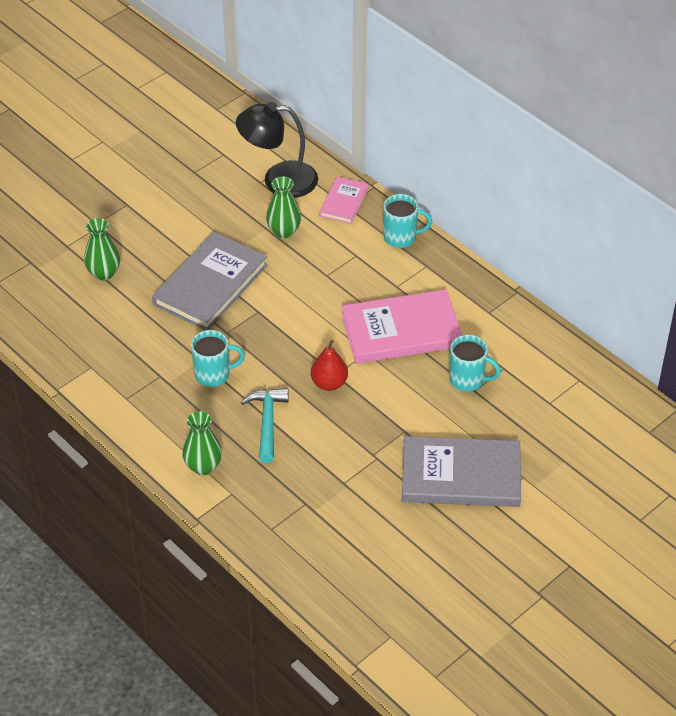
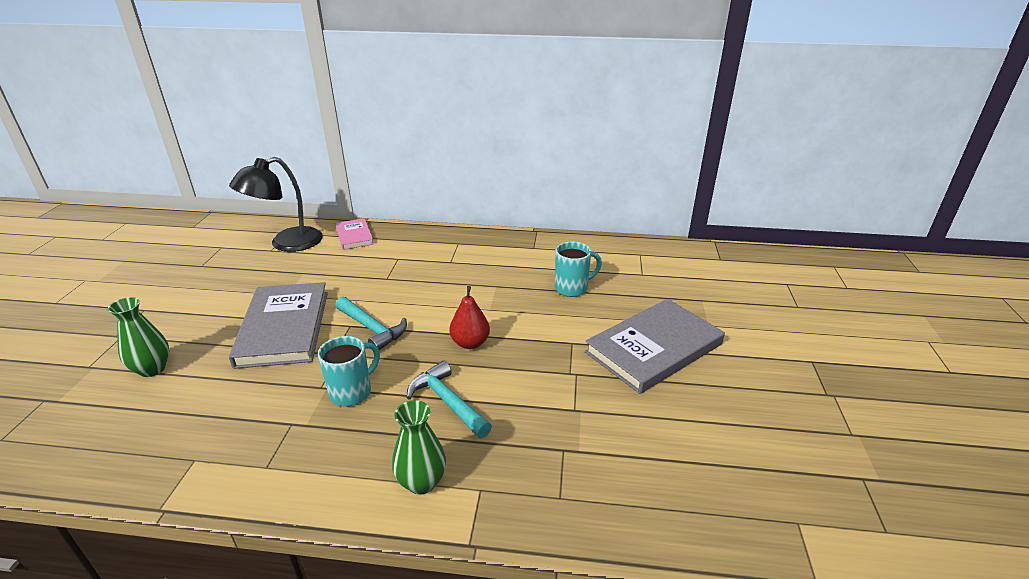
camera: 40 degrees left, 15 degrees down
(271, 324) = (372, 328): none -> turquoise hammer
(284, 231) = (321, 268): green vase -> none
(401, 237) = (421, 237): turquoise mug -> none
(401, 331) = (486, 284): pink book -> none

